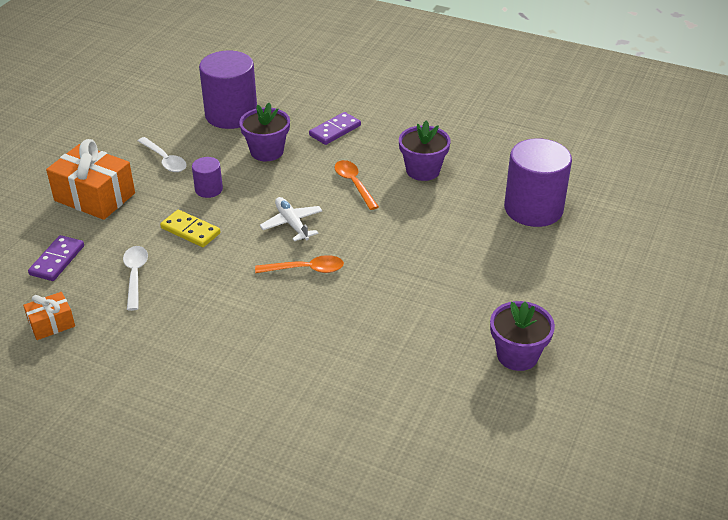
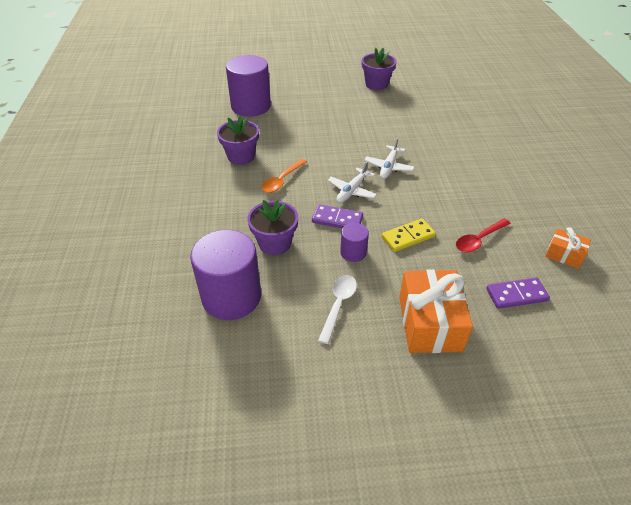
camera: 120 degrees left, 5 degrees up
(135, 276) = (479, 240): white spoon -> red spoon
(190, 231) = (408, 237): yellow domino -> yellow domino turned 60 degrees clockwise
(306, 269) = (388, 167): orange spoon -> white plane
(335, 130) = (216, 217): purple domino -> purple domino (337, 219)

